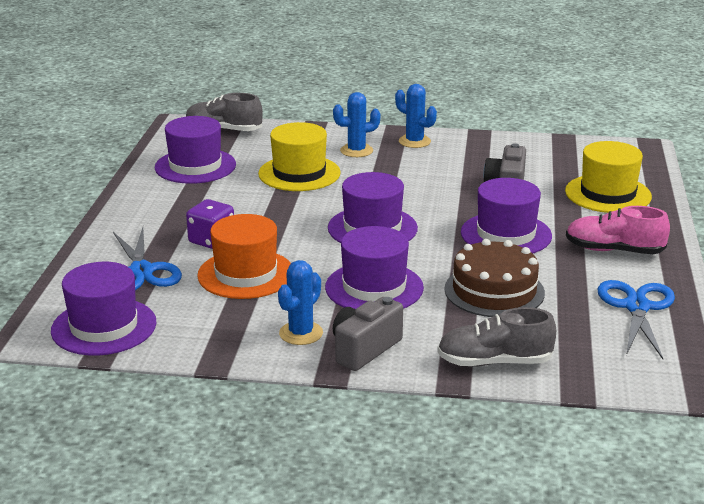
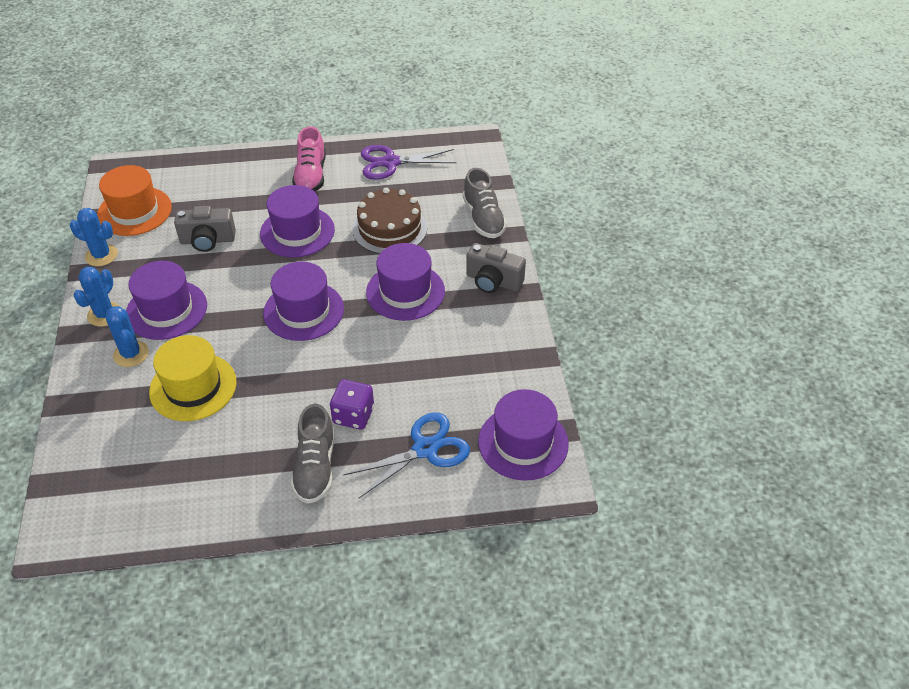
camera: 105 degrees left, 20 degrees up
(195, 166) = (183, 481): purple hat -> purple hat (166, 310)
(224, 130) = (74, 486): grey shoe -> grey shoe (315, 467)
(246, 274) = (408, 374): orange hat -> orange hat (134, 211)
(301, 333) = (486, 319): blue cactus -> blue cactus (101, 255)
(608, 194) = (212, 183): yellow hat -> none
(637, 307) = (390, 162): blue scissors -> purple scissors

